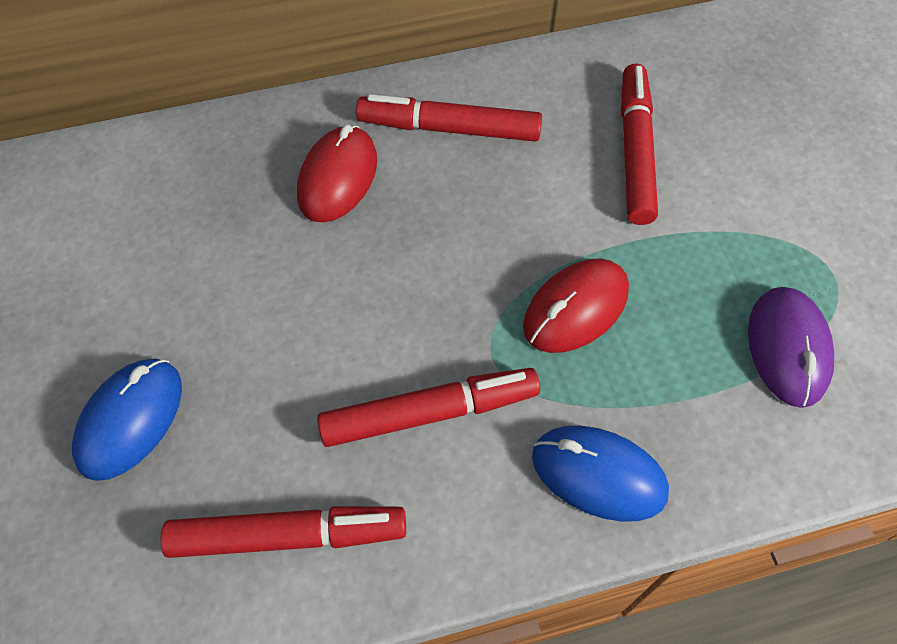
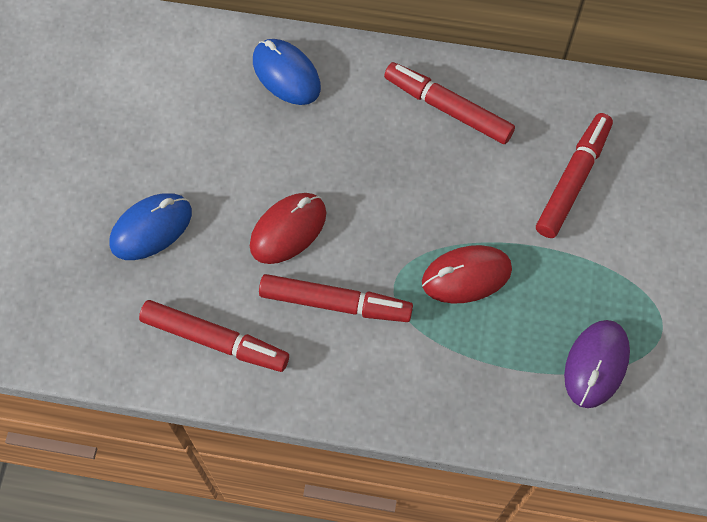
camera: 25 degrees right, 5 degrees up
(338, 178) = (352, 115): red mouse -> red mouse (288, 230)
(598, 474) = (422, 389): blue mouse -> blue mouse (286, 74)

